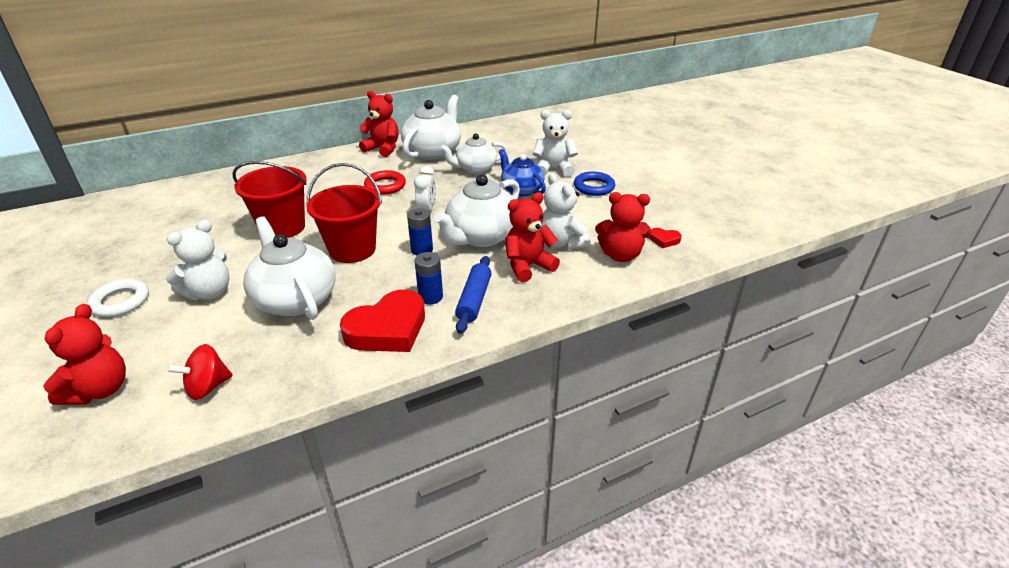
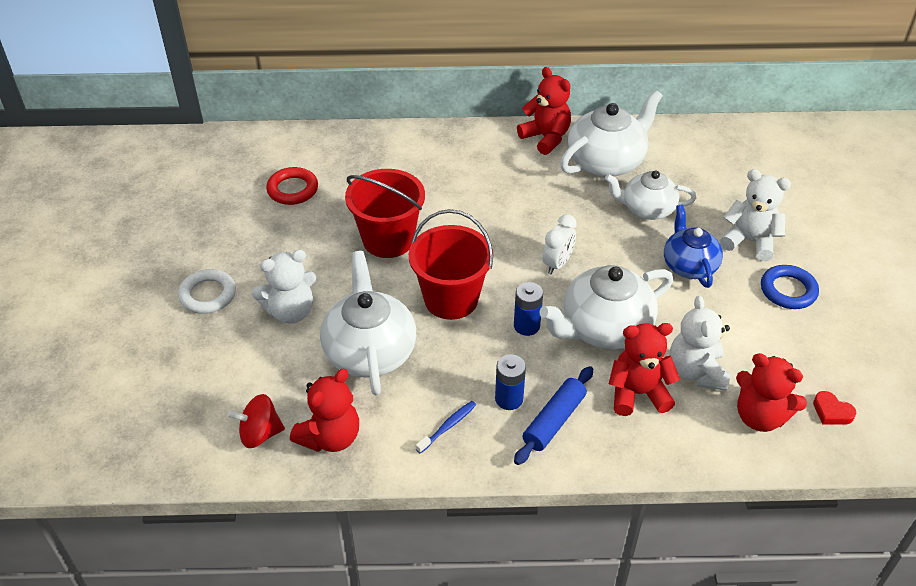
camera: 25 degrees right, 10 degrees up
(100, 390) = (170, 400): red teddy bear -> red teddy bear (330, 437)
(385, 186) = (524, 206): red ring -> red ring (292, 189)
(388, 329) = (448, 426): red heart -> blue toothbrush

